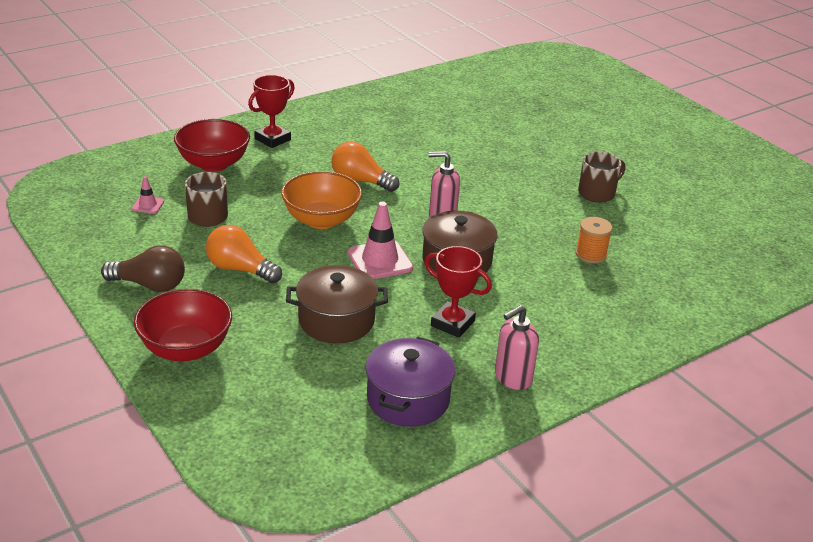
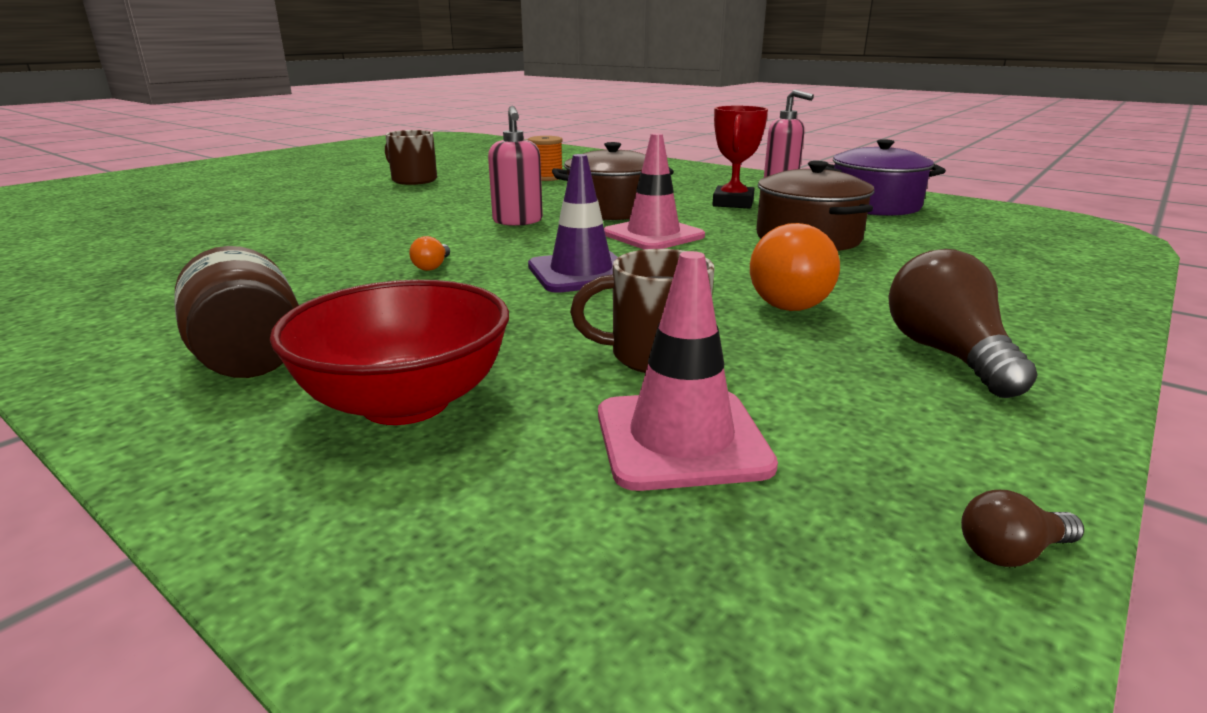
camera: 105 degrees left, 10 degrees down
(54, 236) = (1011, 552): none -> brown light bulb
(148, 205) = (681, 439): pink traffic cone -> pink traffic cone, size x1.95
(186, 349) = (1019, 295): red bowl -> none
(272, 139) = (250, 358): red trophy -> brown jar
(321, 220) = (581, 273): orange bowl -> purple traffic cone
(360, 181) = (432, 266): orange light bulb -> orange light bulb, size x0.46

